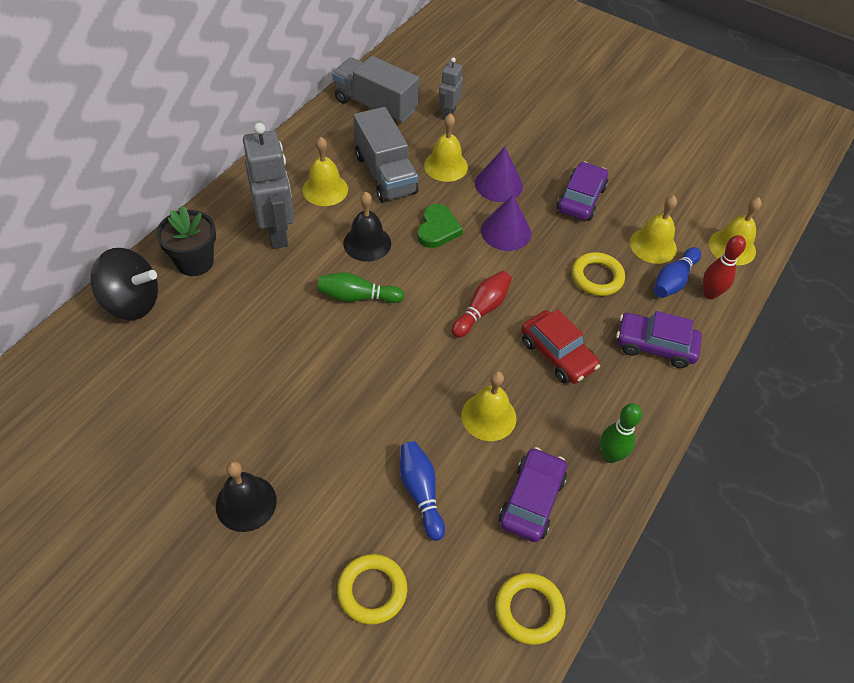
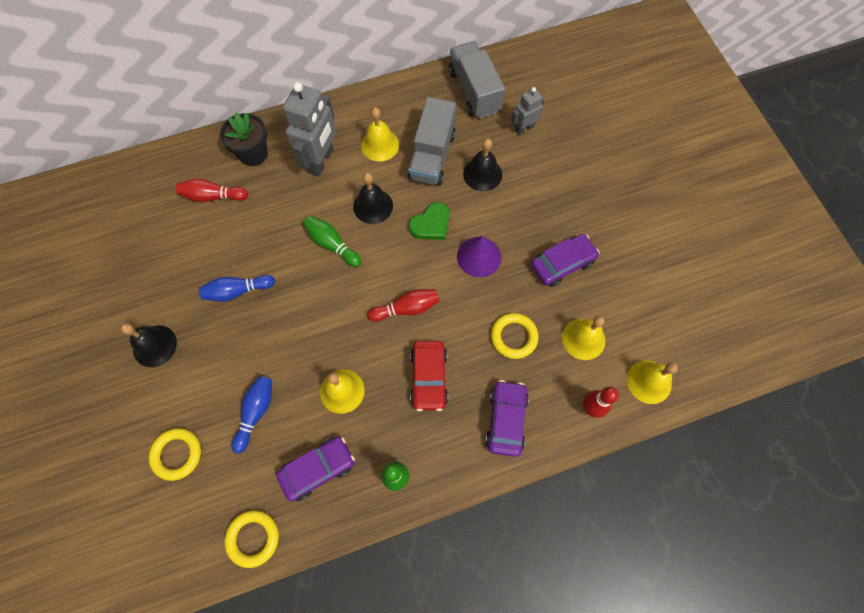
camera: 40 degrees right, 15 degrees up
(132, 302) = (195, 162): black spinning top -> none
(183, 323) = (213, 196): none -> red bowling pin
(446, 166) = (482, 174): yellow bell -> black bell
(498, 184) = (508, 213): purple cone -> none
(654, 346) = (506, 420): purple car -> purple car turned 45 degrees clockwise
(673, 280) = (571, 378): blue bowling pin -> blue bowling pin (237, 291)

